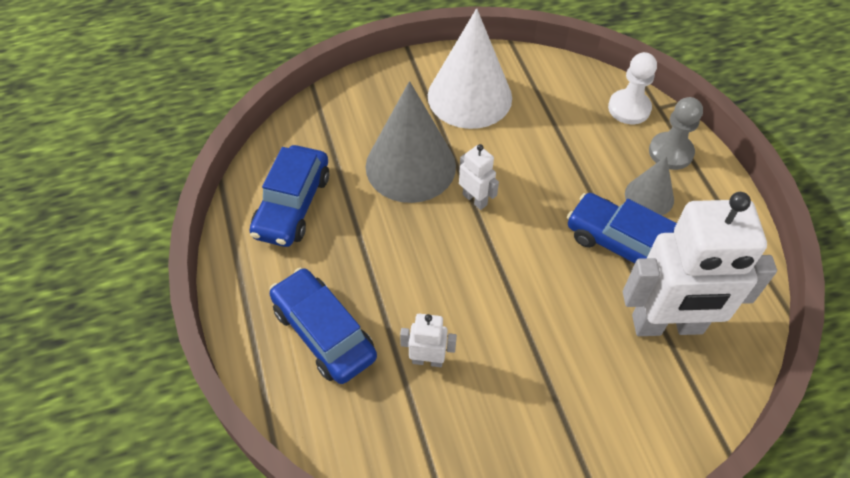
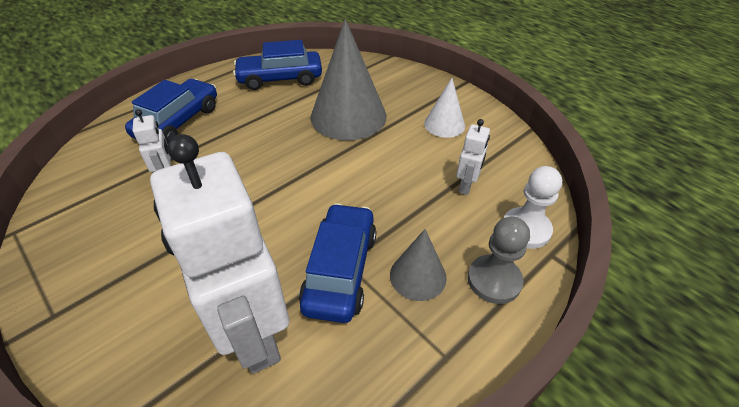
camera: 65 degrees right, 10 degrees down
(469, 96) = (444, 124): white cone -> white cone, size x0.53
(475, 199) = (336, 157): white robot -> white robot (466, 185)

